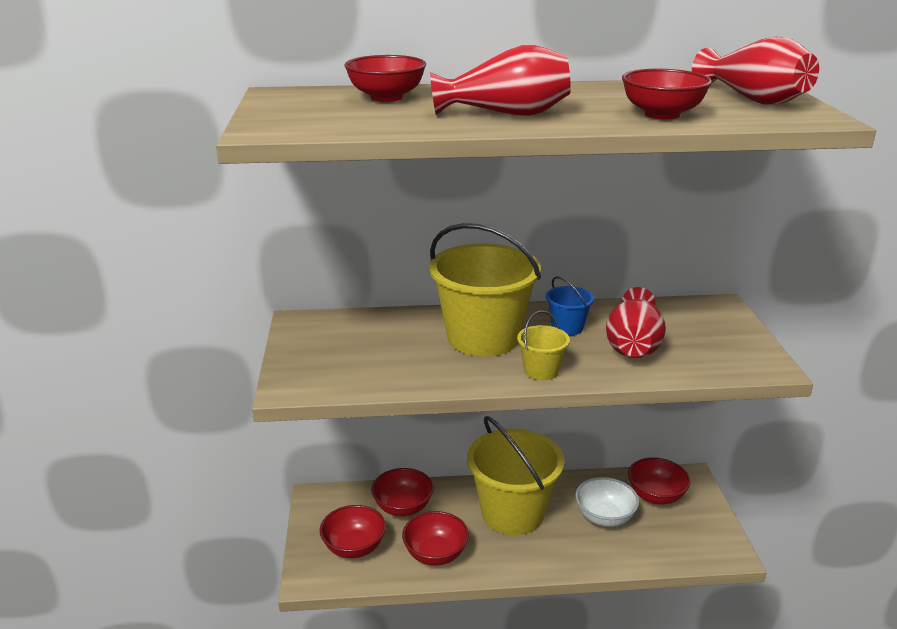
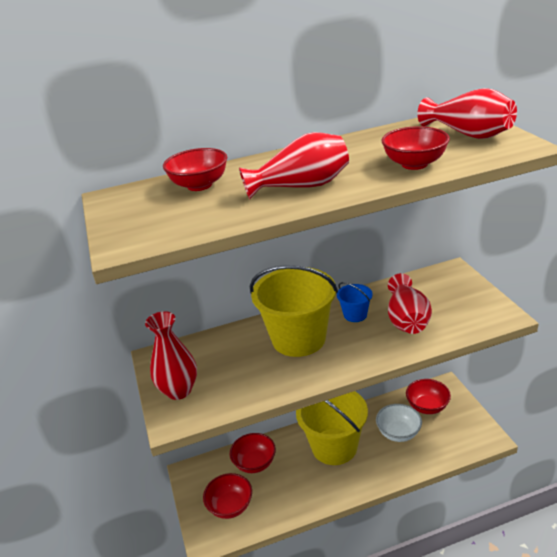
camera: 10 degrees left, 5 degrees up
(312, 360) = (179, 390): none -> red vase
(435, 554) = (291, 495): red bowl -> none
(541, 371) = (352, 358): yellow bucket -> none

